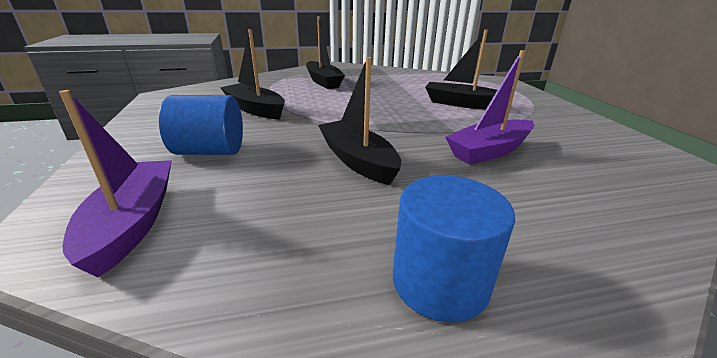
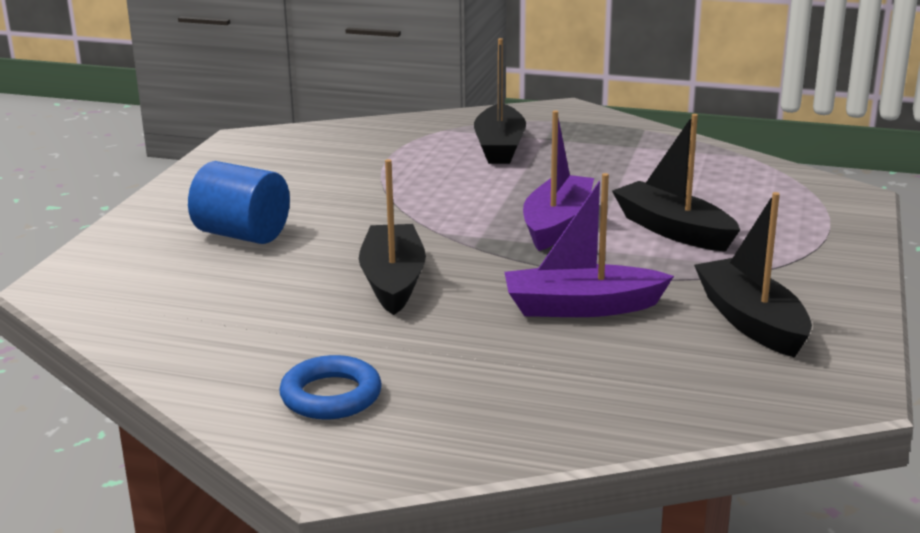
camera: 30 degrees right, 5 degrees down
(133, 222) = (130, 290): purple boat -> purple boat (557, 224)
(255, 109) = (344, 184): black boat -> black boat (751, 321)
(440, 282) = (331, 396): blue cylinder -> blue ring

